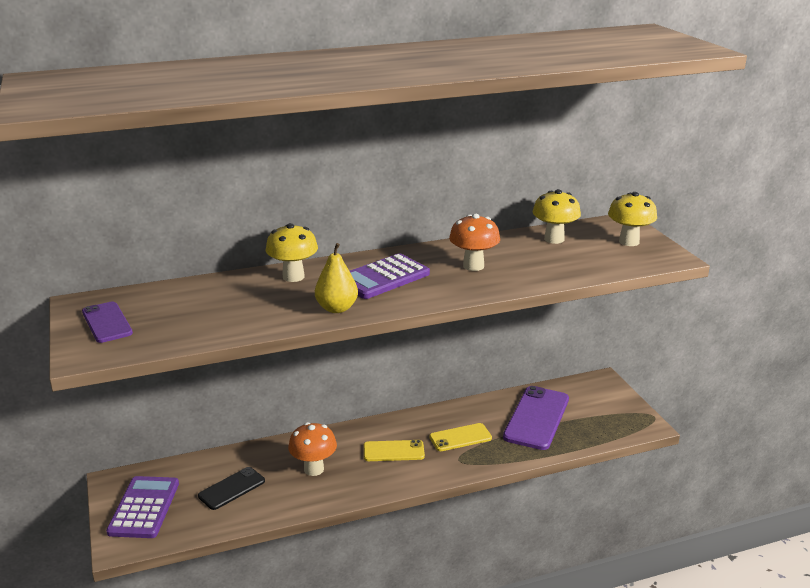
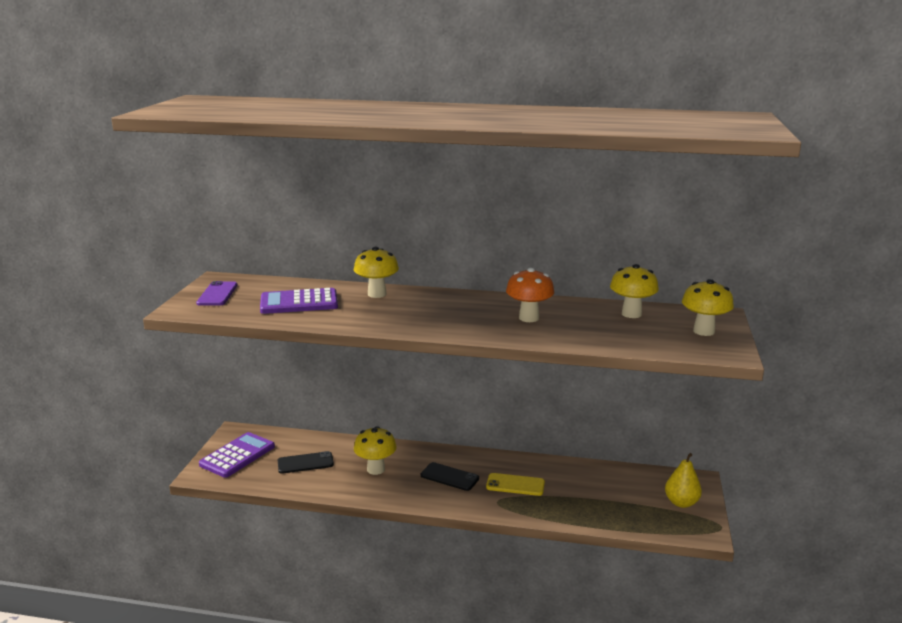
camera: 30 degrees right, 5 degrees down
(314, 469) = (376, 469): orange mushroom -> yellow mushroom
(337, 308) = (378, 322): yellow pear -> yellow pear (681, 503)
(383, 277) = (443, 310): purple calculator -> purple calculator (299, 302)
(393, 451) = (449, 477): yellow phone -> black phone
(536, 418) = (600, 491): purple phone -> none

